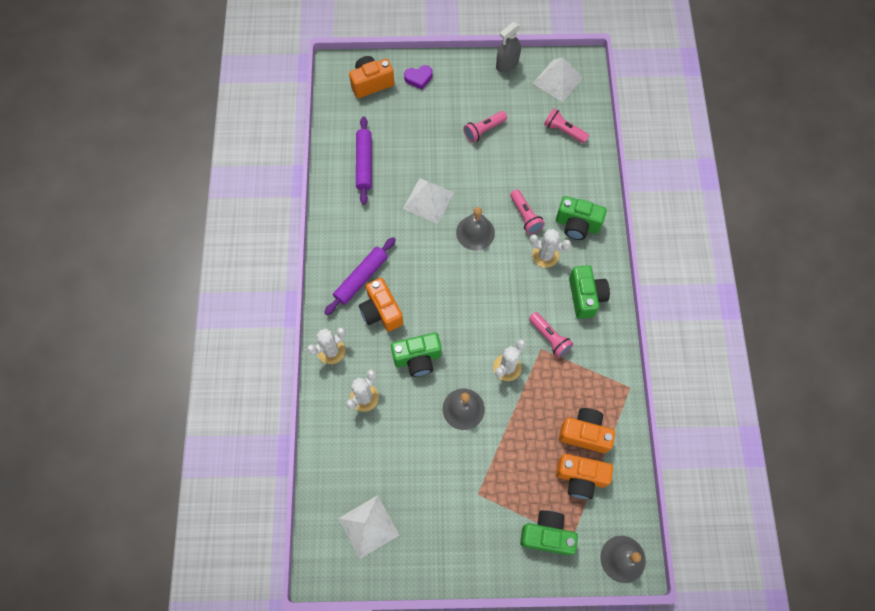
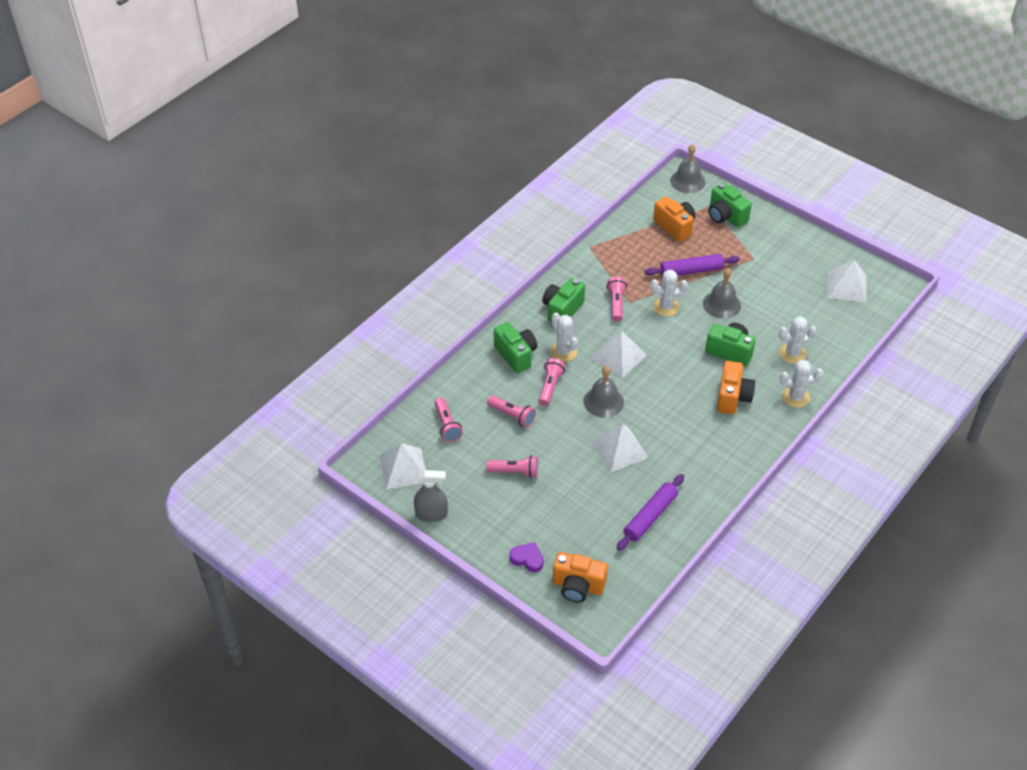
camera: 140 degrees left, 20 degrees down
(361, 278) = (730, 430): purple rolling pin -> purple rolling pin (691, 271)
(500, 284) = (618, 356): none -> white pyramid
(528, 171) = (512, 416): none -> pink flashlight
(584, 433) = (648, 244): orange camera -> none

